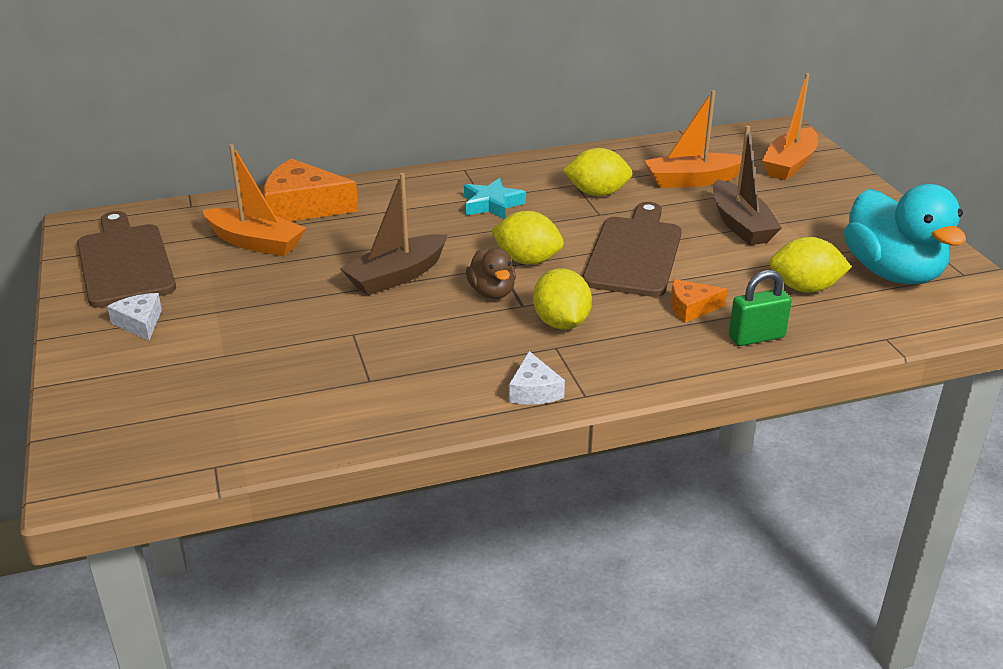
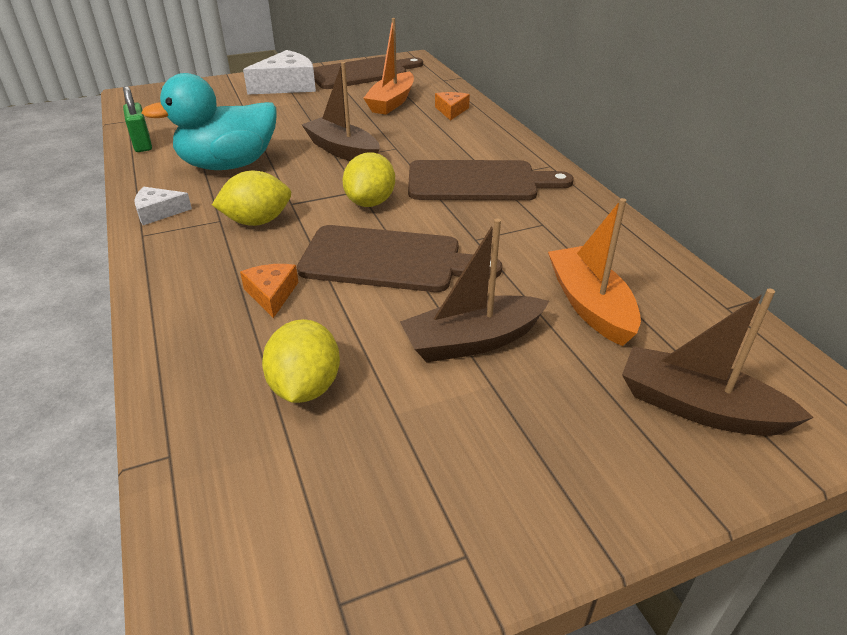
camera: 85 degrees right, 5 degrees up
(140, 323) = (287, 86): white cheese -> white cheese, size x1.89
(303, 207) = (451, 111): orange cheese -> orange cheese, size x0.53
(492, 204) = (478, 182): turquoise star -> brown cutting board
(492, 292) = (313, 189): brown duck -> none
(597, 193) = (524, 237): yellow lemon -> none
(756, 337) = (202, 337): green padlock -> green padlock (142, 144)
(789, 164) = (699, 408): orange boat -> brown boat
(892, 273) = (344, 492): turquoise duck -> turquoise duck (229, 165)

